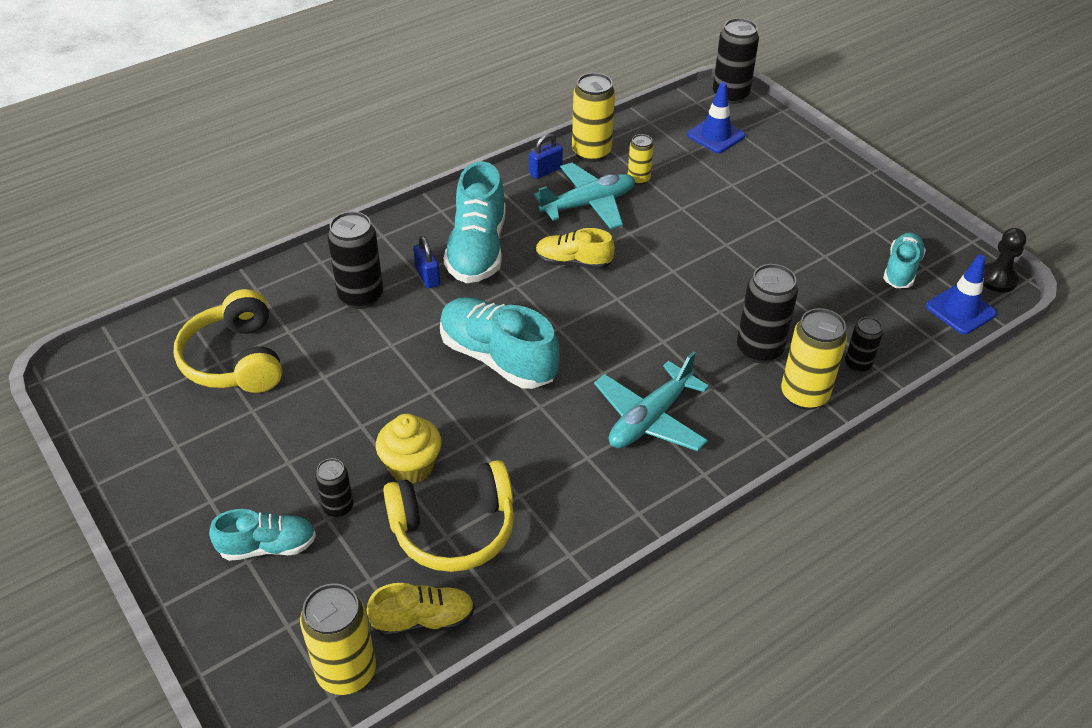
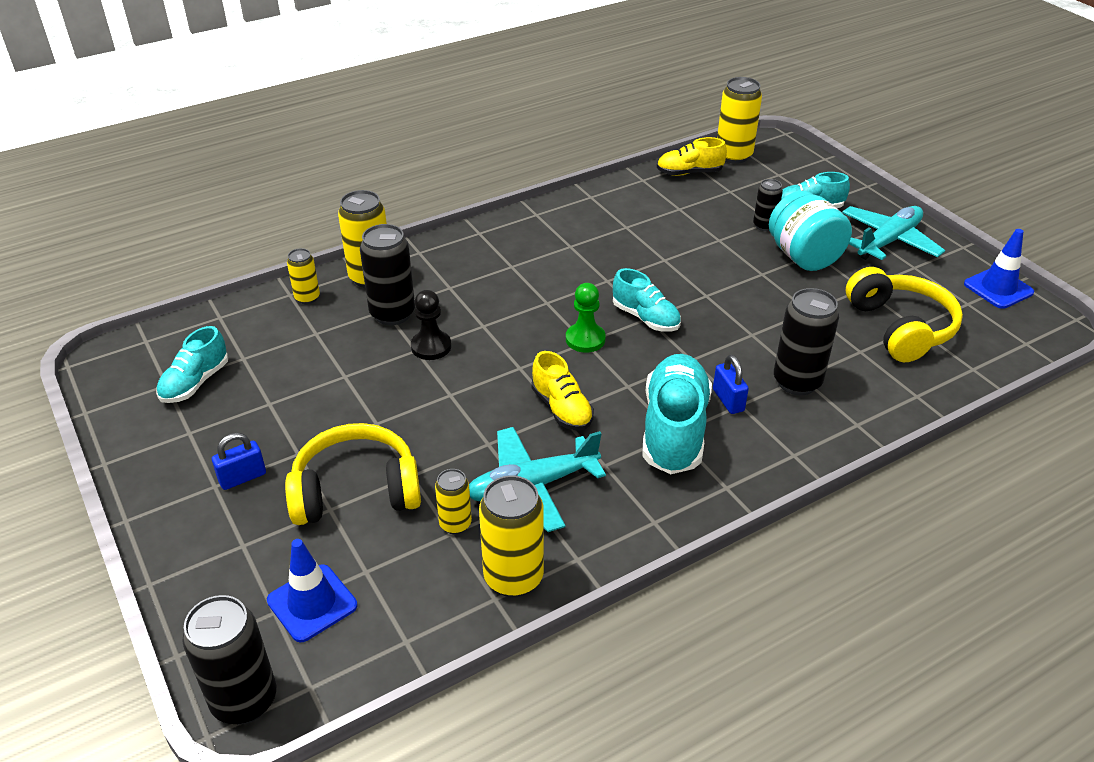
camera: 175 degrees left, 5 degrees down
(304, 455) = (803, 256): none -> turquoise jar
(411, 466) = (713, 246): yellow cupcake -> none
(454, 529) = (674, 211): yellow headphones -> yellow headphones (356, 491)
(498, 358) = (645, 318): turquoise shoe -> turquoise shoe, size x0.60
(545, 171) = (585, 545): blue padlock -> blue padlock (242, 477)
(558, 330) = (585, 339): none -> green pawn
(573, 262) = (561, 409): yellow shoe -> yellow shoe turned 45 degrees clockwise
(650, 418) = (512, 267): turquoise plane -> turquoise plane (888, 241)
(857, 364) = (307, 298): black can -> yellow can
(960, 310) = (168, 339): blue traffic cone -> blue traffic cone (998, 288)
(997, 279) = (100, 367): black pawn -> black pawn (431, 347)

